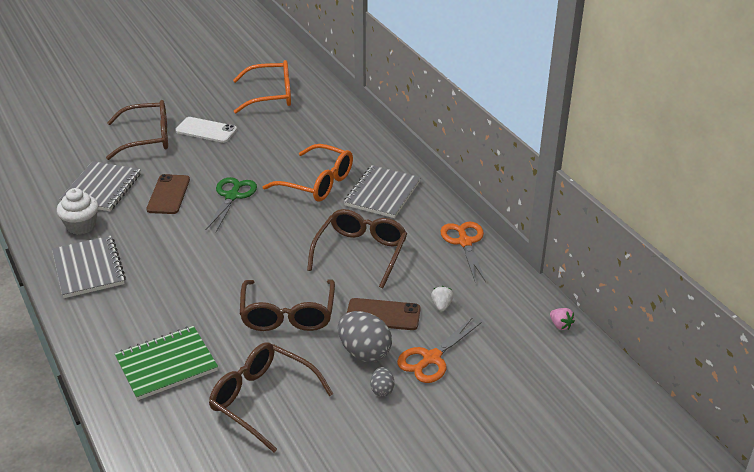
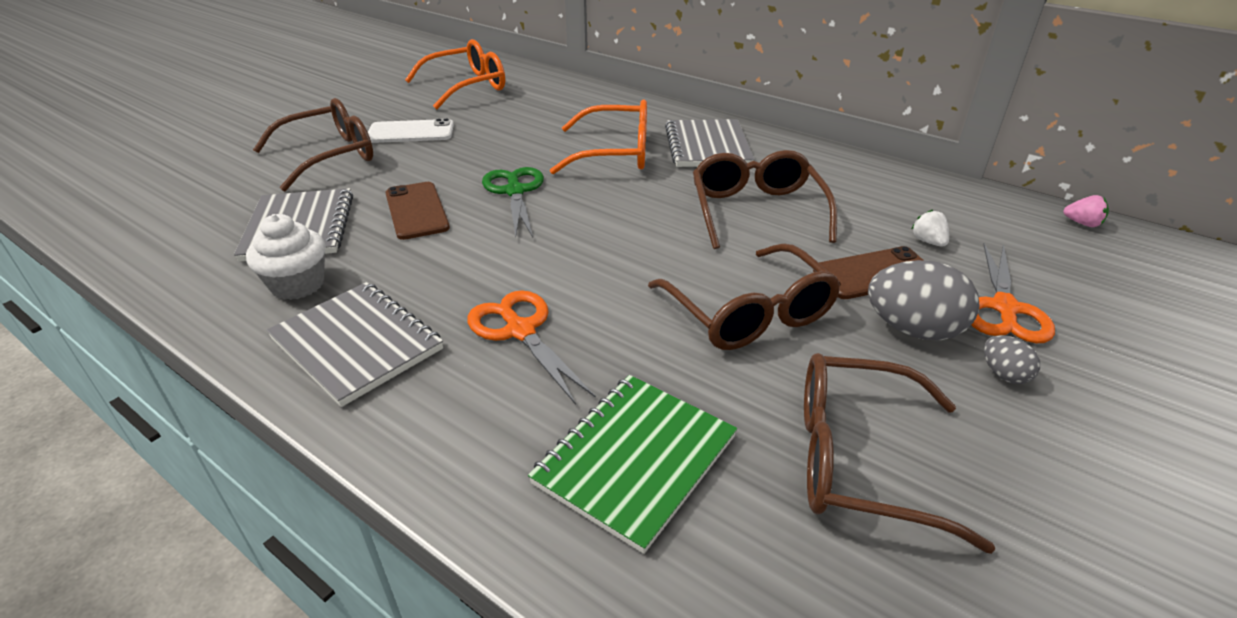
camera: 25 degrees left, 0 degrees up
(465, 242) = (862, 170): orange scissors -> orange scissors (520, 330)

